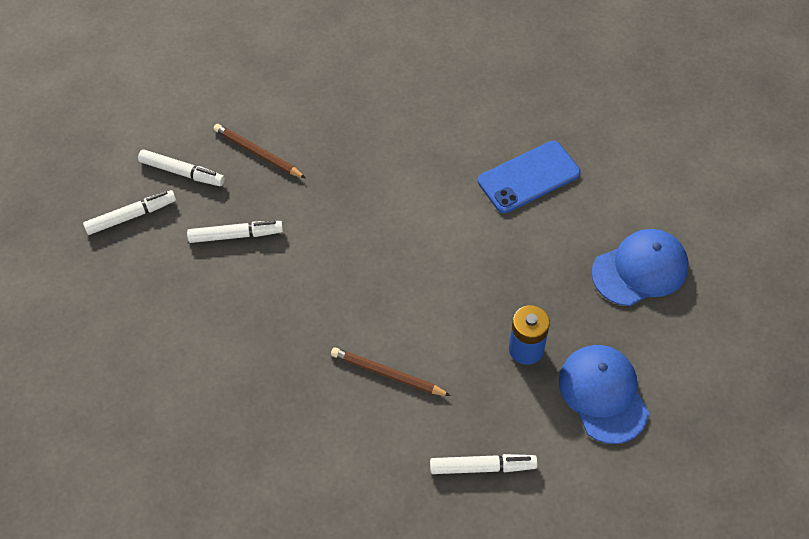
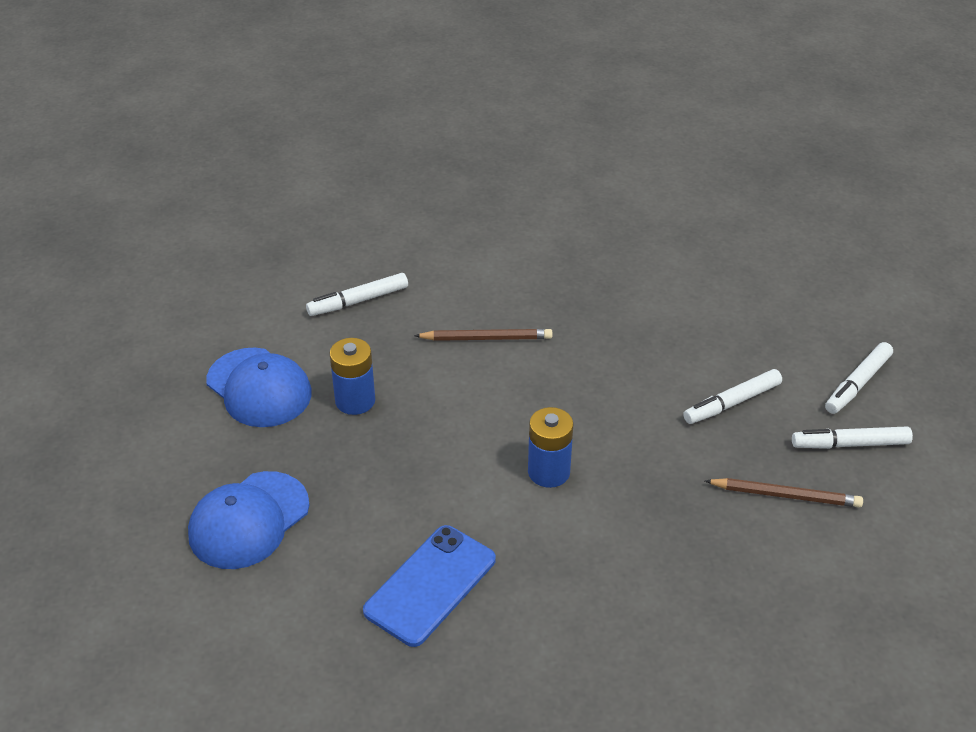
camera: 155 degrees right, 15 degrees down
(407, 229) = (549, 472): none -> blue battery

